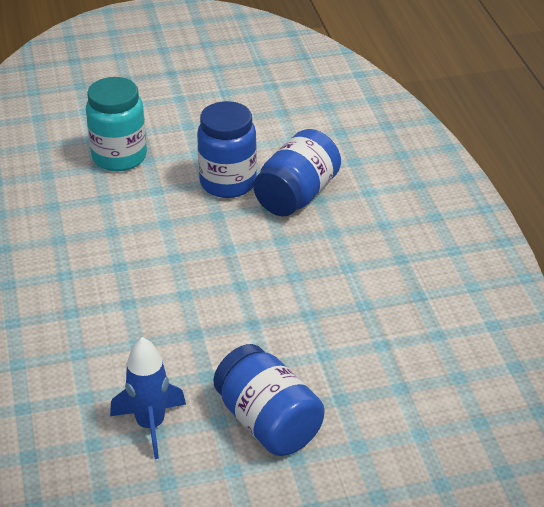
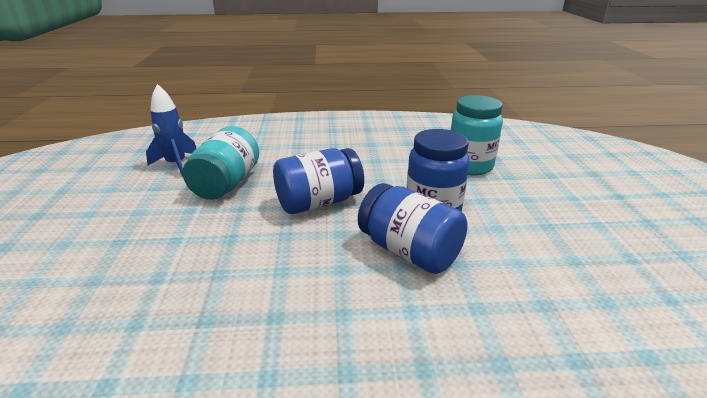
camera: 100 degrees right, 10 degrees down
(199, 351) = (226, 184): none -> turquoise jar
(268, 422) = (132, 205): blue jar -> blue jar (319, 202)

